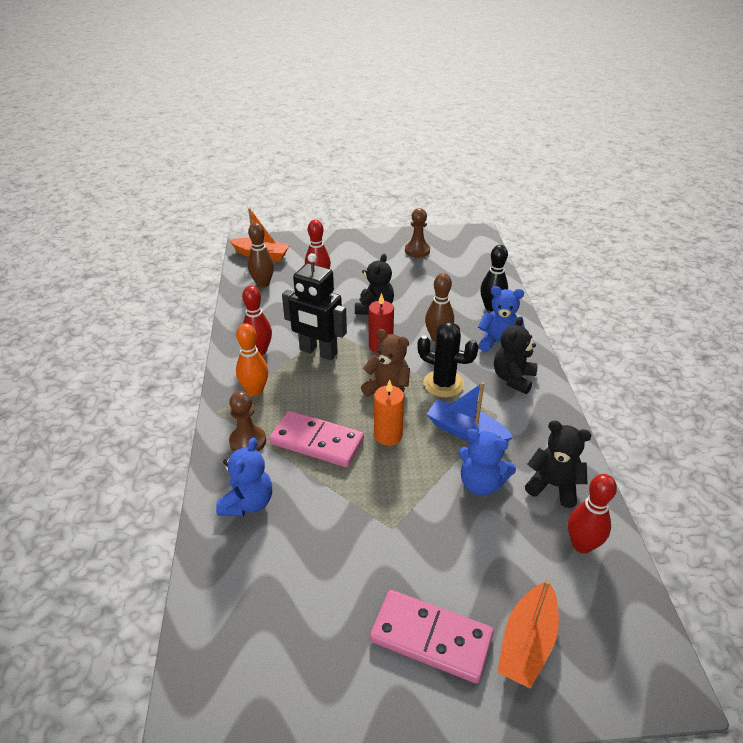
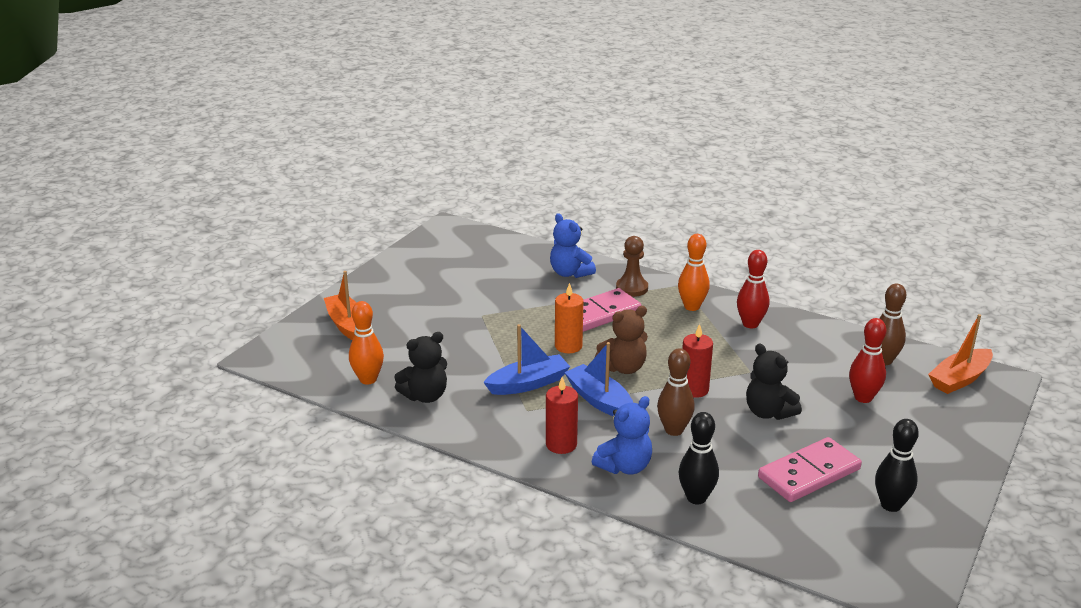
camera: 125 degrees right, 10 degrees down
(318, 352) = (719, 352): black robot -> none
(417, 251) = (891, 505): brown pawn -> black bowling pin
(431, 637) = (395, 298): pink domino -> pink domino (809, 473)
(443, 384) = (599, 400): black cactus -> blue boat
(481, 484) = (470, 365): blue teddy bear -> none
(513, 379) = (561, 444): black teddy bear -> red candle
(582, 545) = (368, 379): red bowling pin -> orange bowling pin

